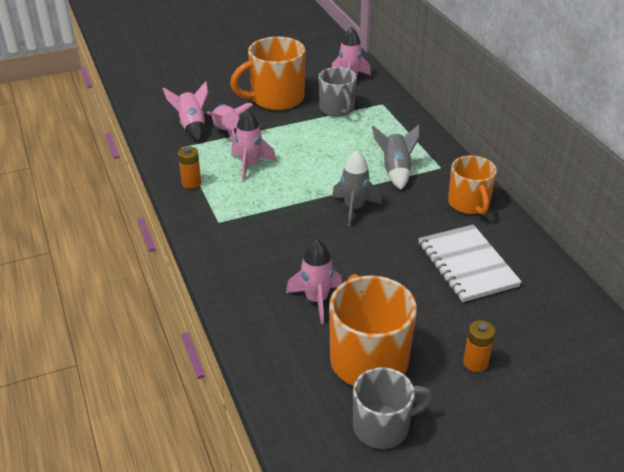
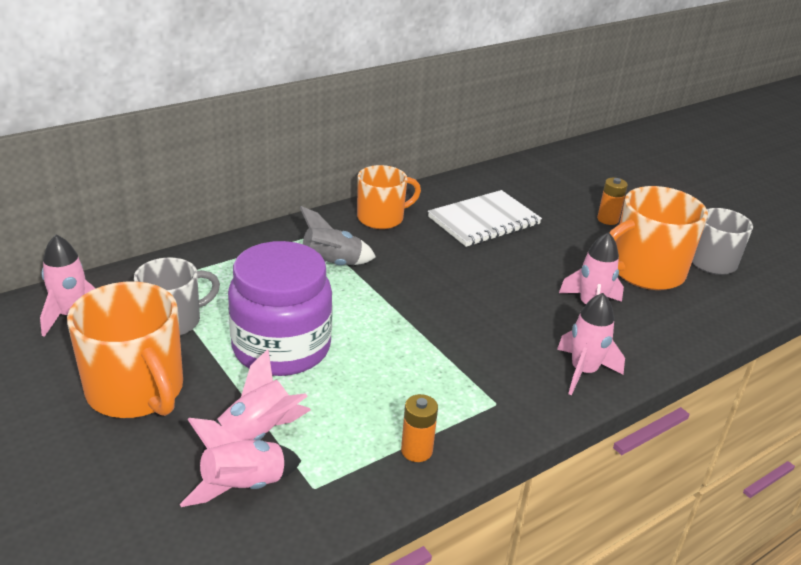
camera: 105 degrees left, 5 degrees down
(250, 165) = (350, 392): pink rocket -> pink rocket (583, 371)
(301, 144) = (281, 348): none -> purple jar
(354, 208) = (420, 291): grey rocket -> none

